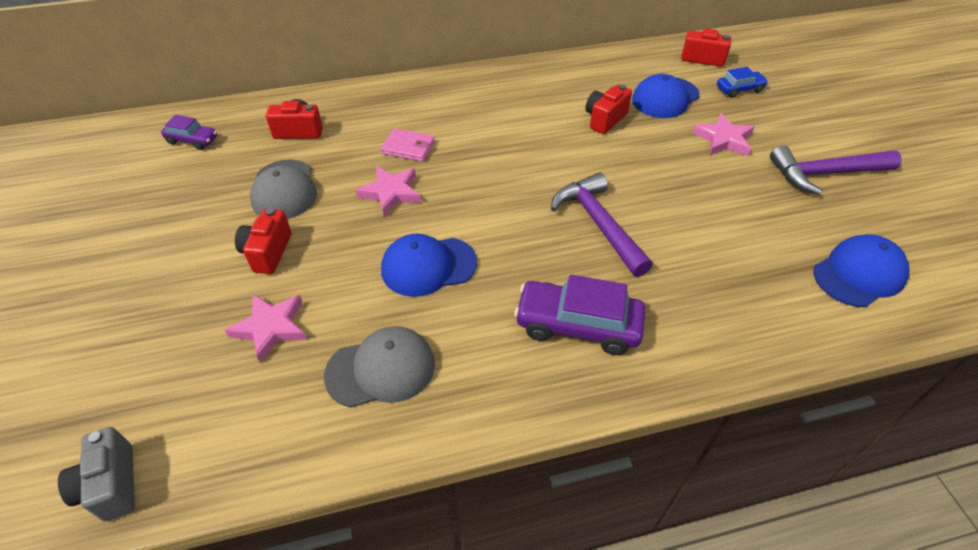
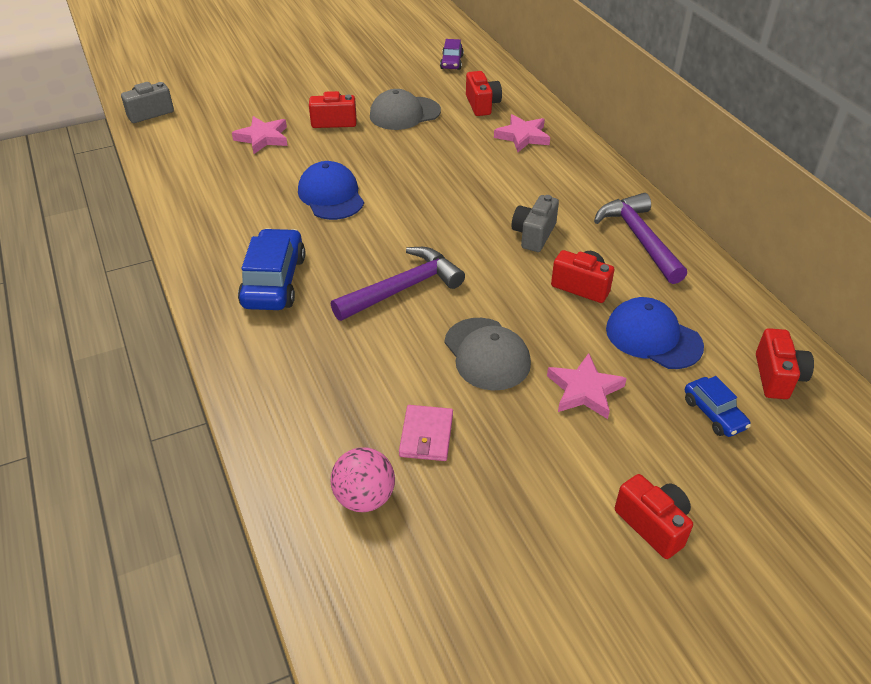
camera: 80 degrees right, 5 degrees down
(381, 369) = (228, 189): grey cap -> grey cap (487, 354)
(391, 193) = (415, 164): pink star -> pink star (523, 136)
(408, 147) = (480, 163): pink wallet -> pink wallet (426, 435)
(532, 133) = (534, 235): none -> grey camera
(577, 325) = (274, 281): purple car -> blue car
(825, 173) = (548, 491): purple hammer -> purple hammer (639, 239)
(841, 133) = (653, 525): none -> red camera
(859, 274) = (364, 498): blue cap -> pink ball

